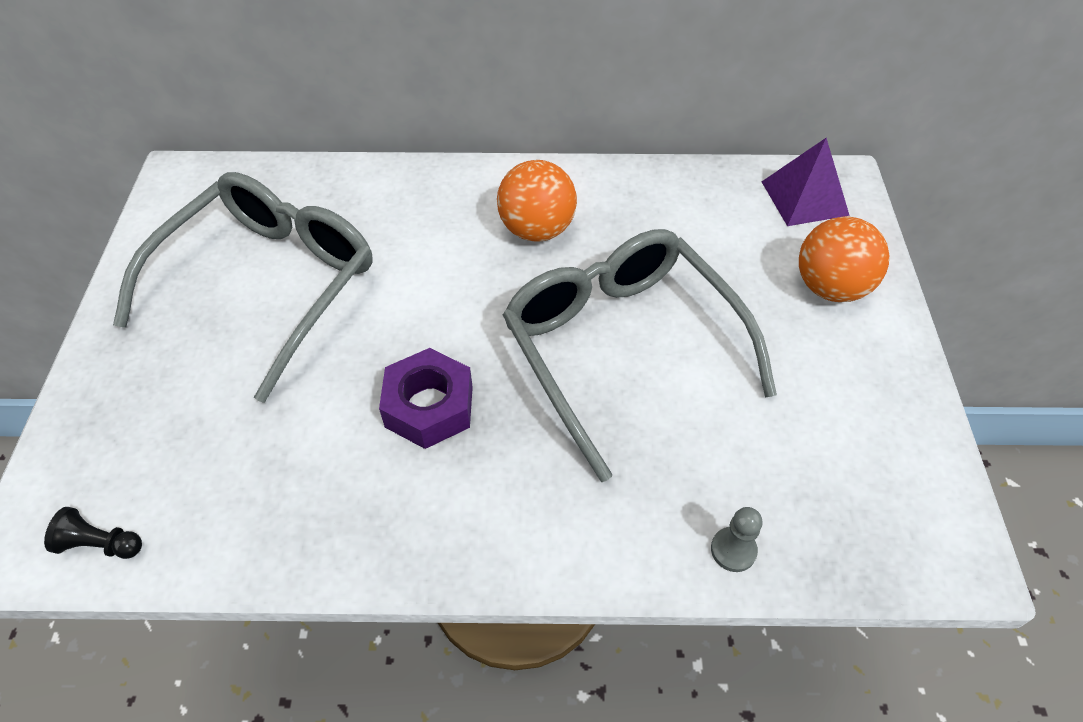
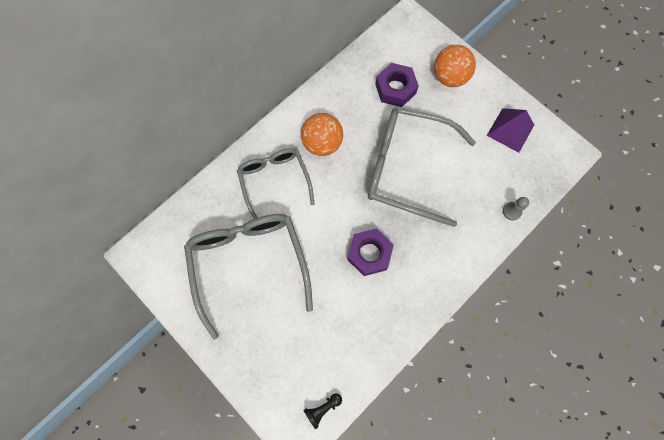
camera: 45 degrees left, 20 degrees up
(422, 224) = (274, 181): none -> grey glasses
(722, 243) = (395, 89): none -> purple nut
(804, 198) = (403, 40): purple pyramid -> purple pyramid (510, 130)

